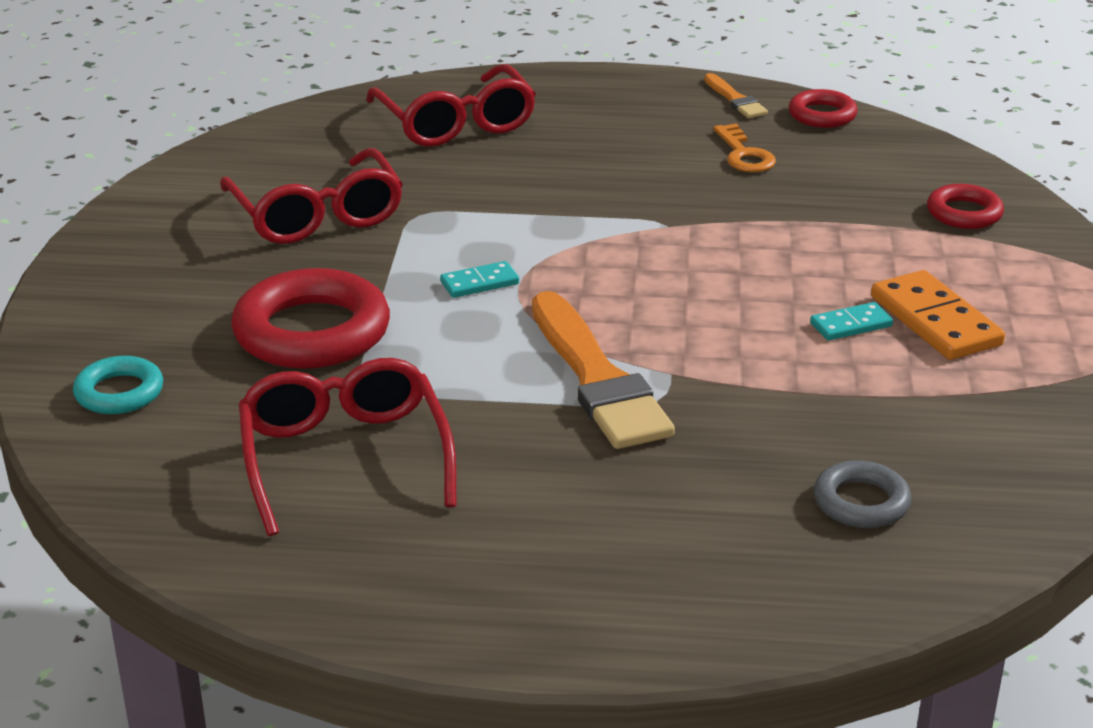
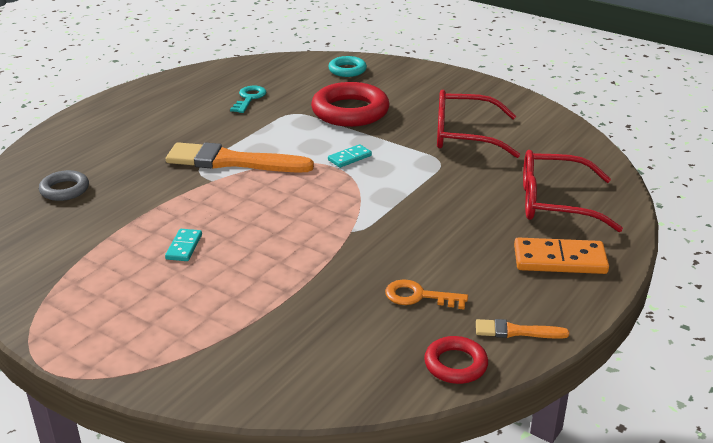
camera: 120 degrees right, 0 degrees up
(345, 458) = (249, 98): red glasses -> turquoise key
(479, 283) = (350, 158): turquoise domino -> turquoise domino turned 45 degrees clockwise
(935, 321) = (151, 277): orange domino -> orange domino (559, 260)
(964, 213) = (245, 356): red ring -> none

